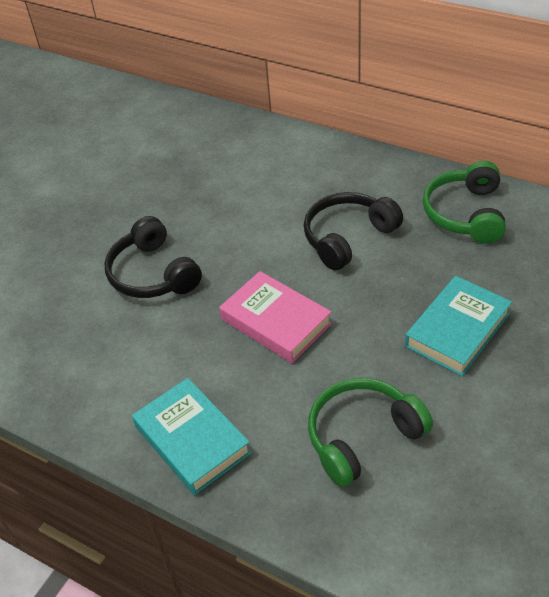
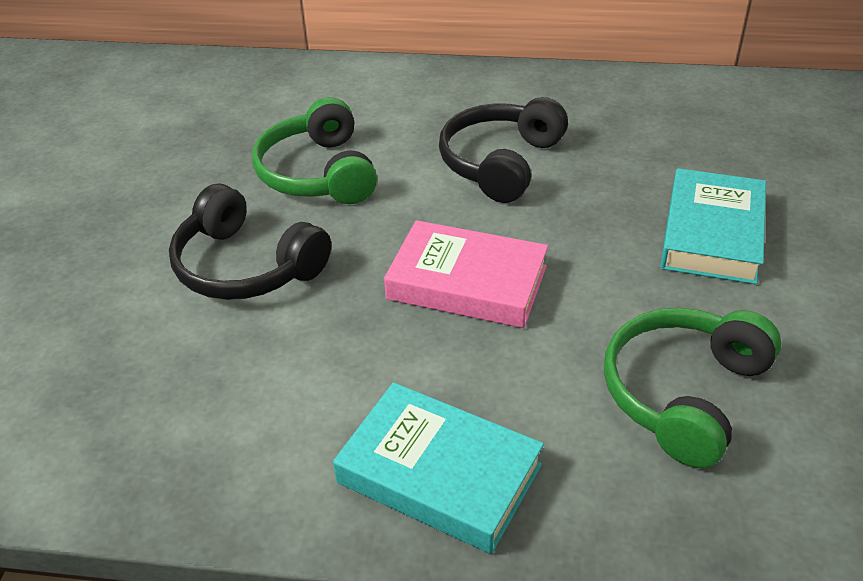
camera: 25 degrees left, 5 degrees down
(465, 213) = (629, 108): green headphones -> green headphones (318, 173)

